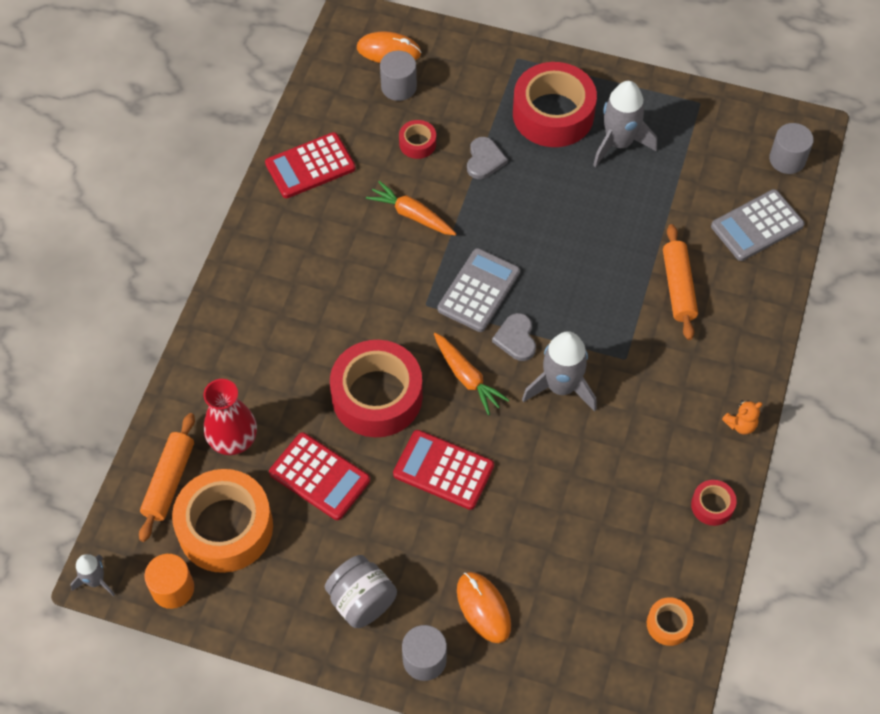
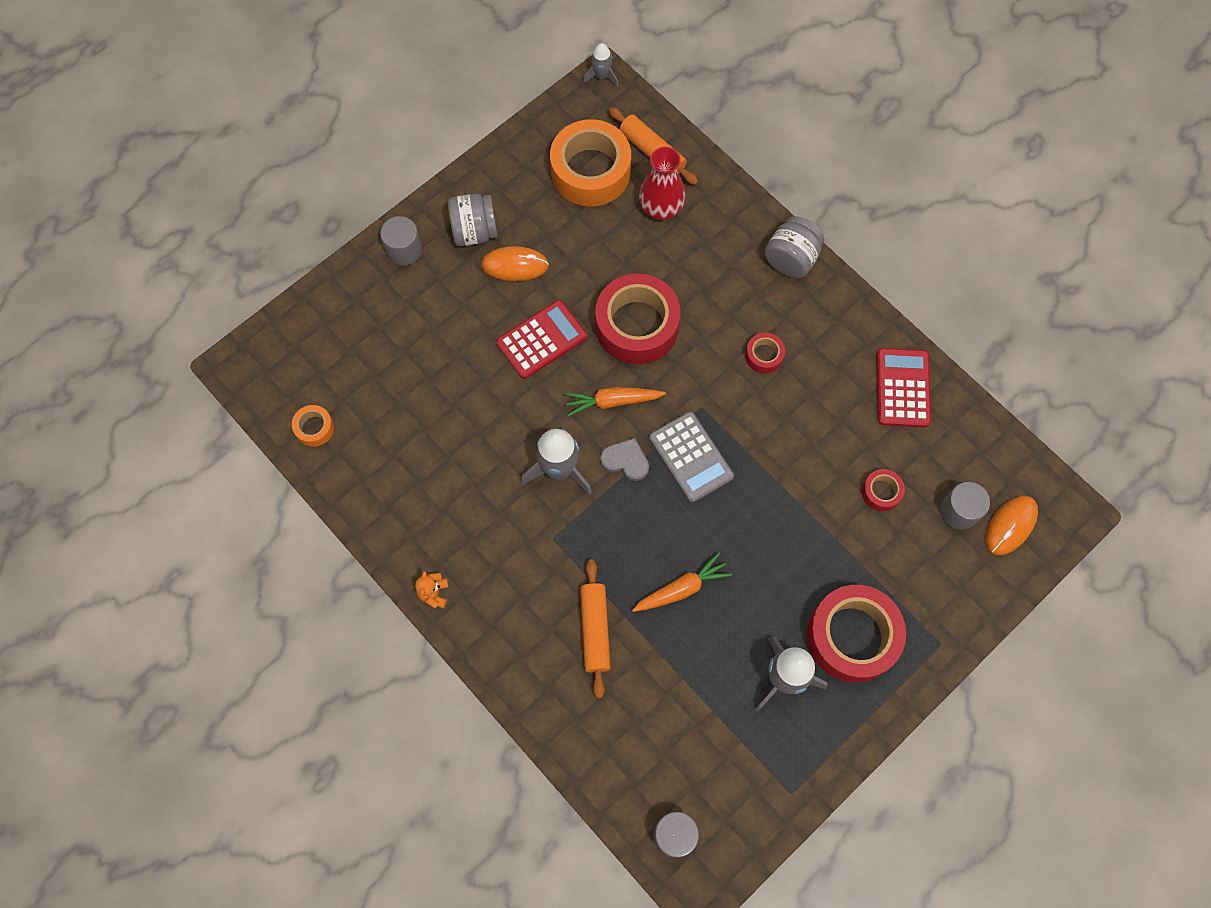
camera: 120 degrees right, 10 degrees up
(173, 588) = (564, 119): orange cylinder -> none
(228, 303) = (791, 259): none -> grey jar
(319, 476) = (592, 251): red calculator -> none
(411, 215) = (802, 444): orange carrot -> orange carrot (682, 588)
(483, 608) = (414, 308): orange mouse -> orange mouse (515, 265)
(484, 160) = (830, 541): grey heart -> none
(678, 287) = (595, 630): orange rolling pin -> orange rolling pin turned 60 degrees clockwise
(712, 505) = (381, 522): red tape -> red tape (764, 356)
(757, 226) = (616, 748): grey calculator -> none

